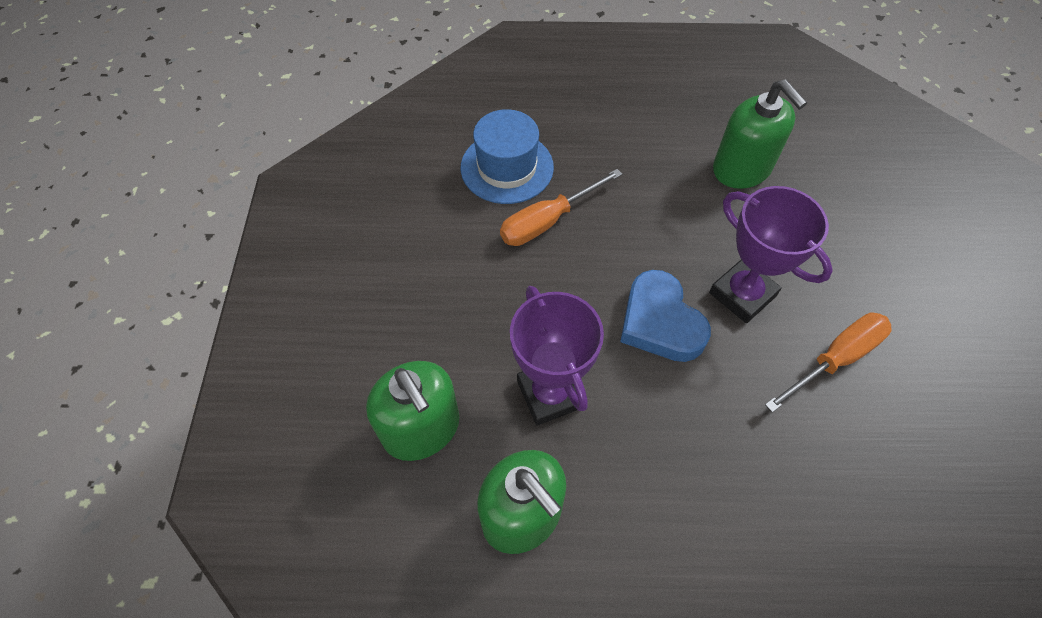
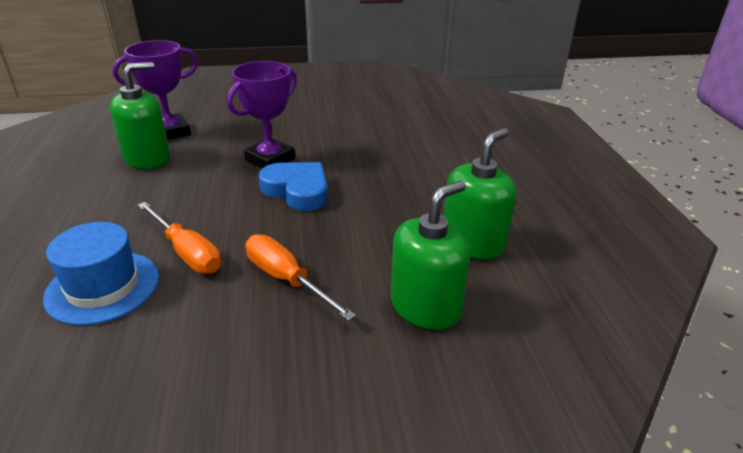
camera: 100 degrees left, 25 degrees down
(550, 394) = (371, 237): purple trophy -> purple trophy (170, 132)
(660, 322) = (297, 190): blue heart -> blue heart turned 105 degrees counterclockwise
(835, 359) = (318, 131): orange screwdriver -> orange screwdriver (286, 279)

